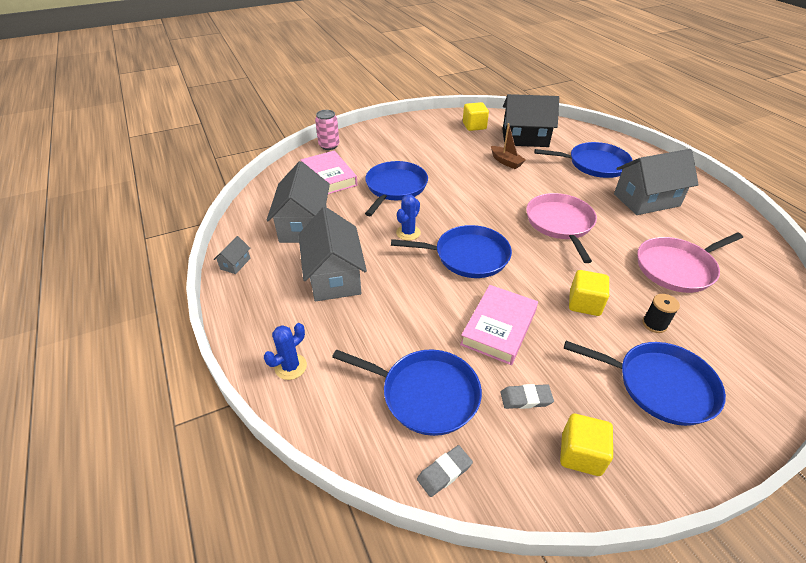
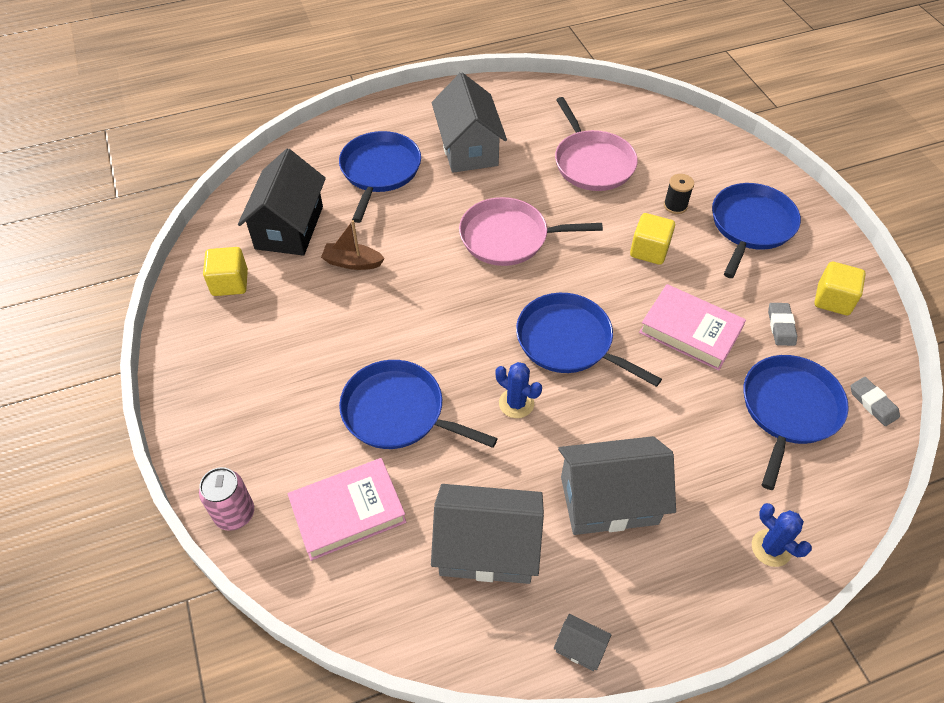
camera: 85 degrees left, 10 degrees up
(467, 256) = (568, 341): blue pan -> blue pan turned 60 degrees counterclockwise
(506, 162) = (352, 262): brown boat -> brown boat turned 135 degrees counterclockwise

